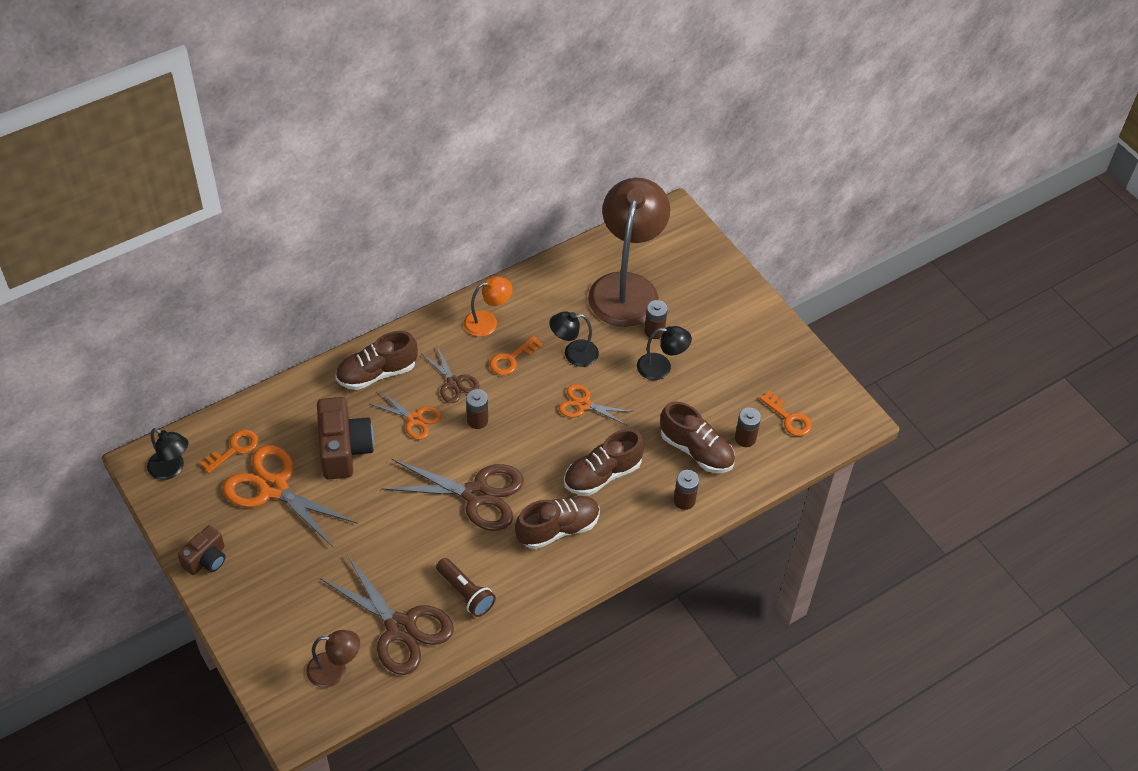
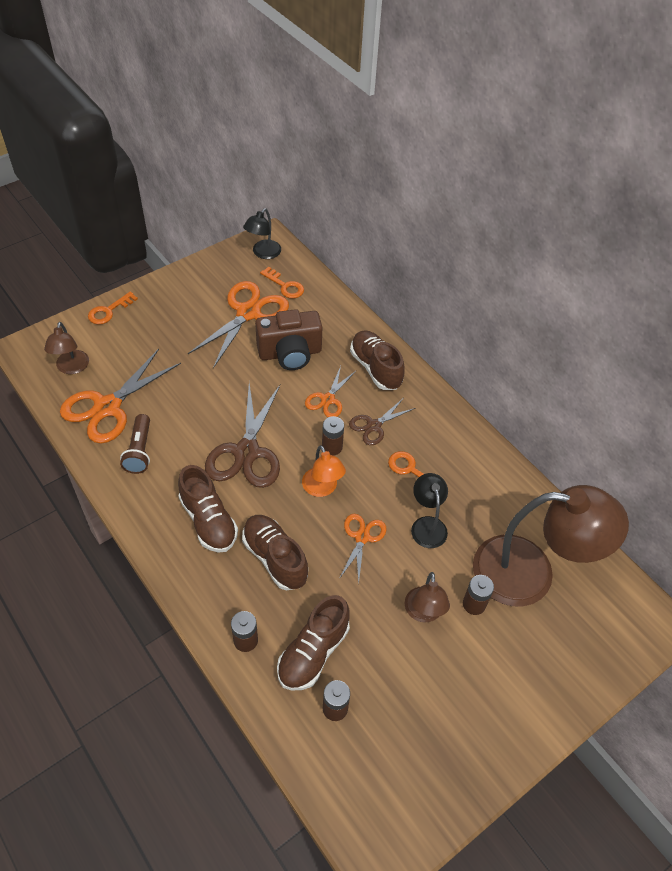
camera: 85 degrees right, 0 degrees up
(206, 559) = (180, 282): brown camera -> none
(400, 628) = (108, 407): brown scissors -> orange scissors
(465, 593) = (139, 451): brown flashlight -> brown flashlight turned 45 degrees counterclockwise
(487, 322) = (453, 447): orange lamp -> orange lamp (322, 488)
(661, 367) = (423, 613): black lamp -> brown lamp
(789, 418) = (370, 763): orange key -> orange key (109, 311)

